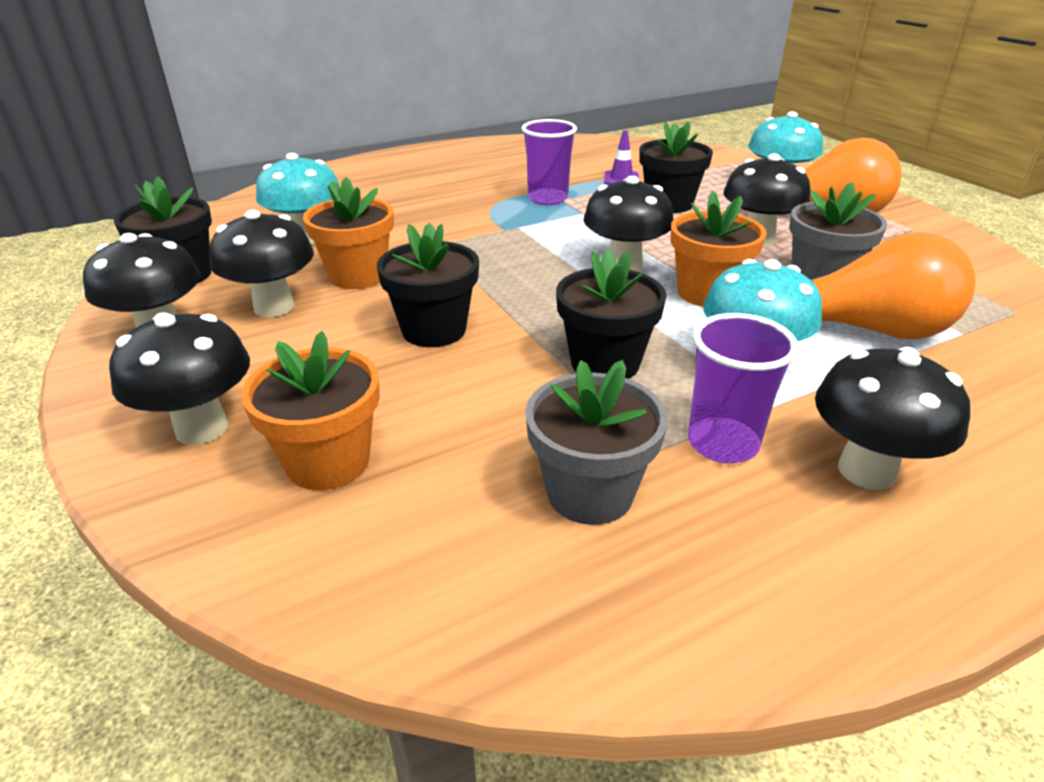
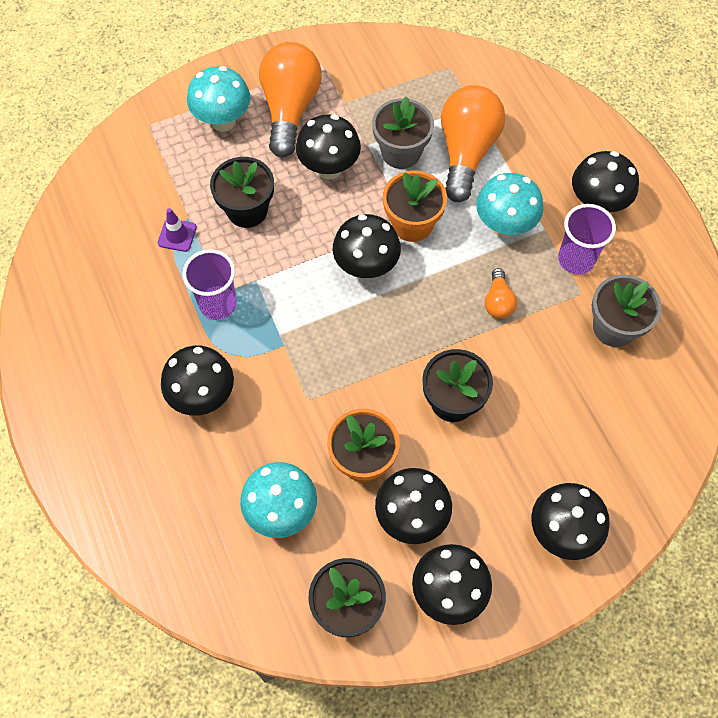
camera: 85 degrees left, 30 degrees up
(328, 461) = (591, 454): orange flower pot -> none
(442, 199) = (203, 396): none -> black mushroom
(605, 363) = (498, 302): black flower pot -> orange light bulb

